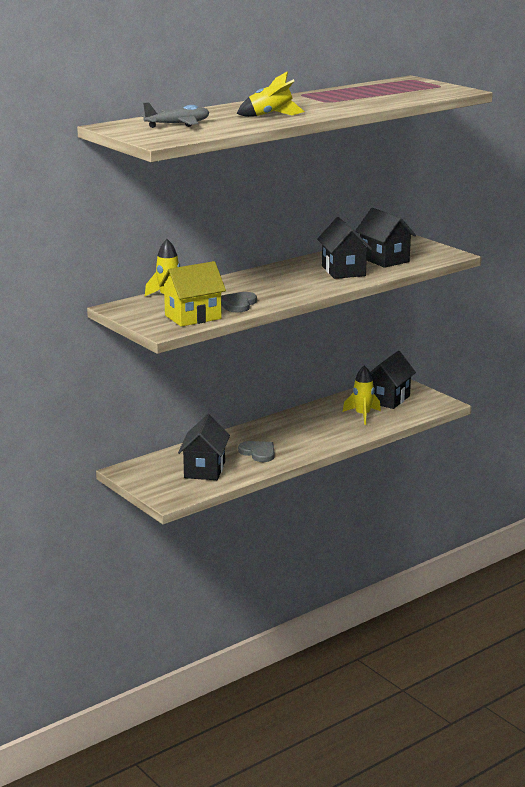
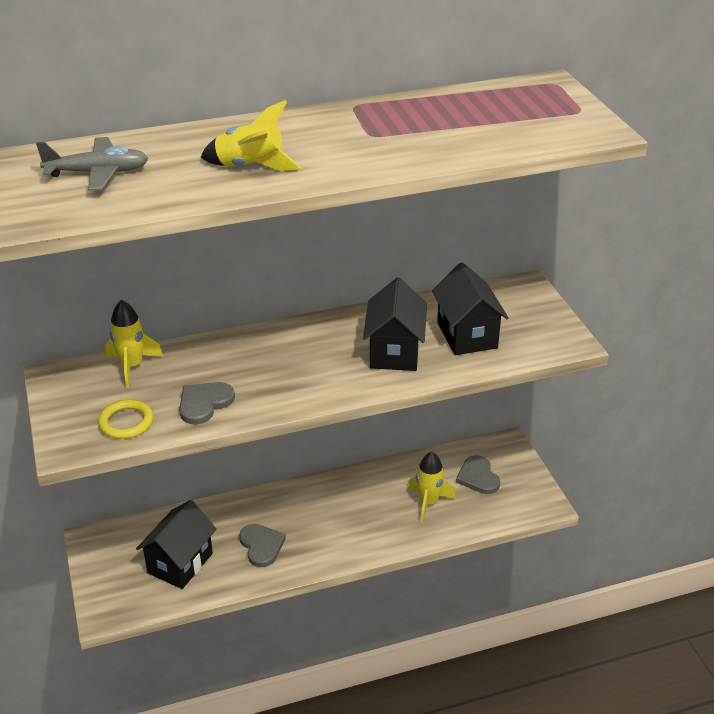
camera: 20 degrees right, 15 degrees up
(193, 317) = (126, 422): yellow house -> yellow ring
(388, 399) = (478, 477): black house -> grey heart

